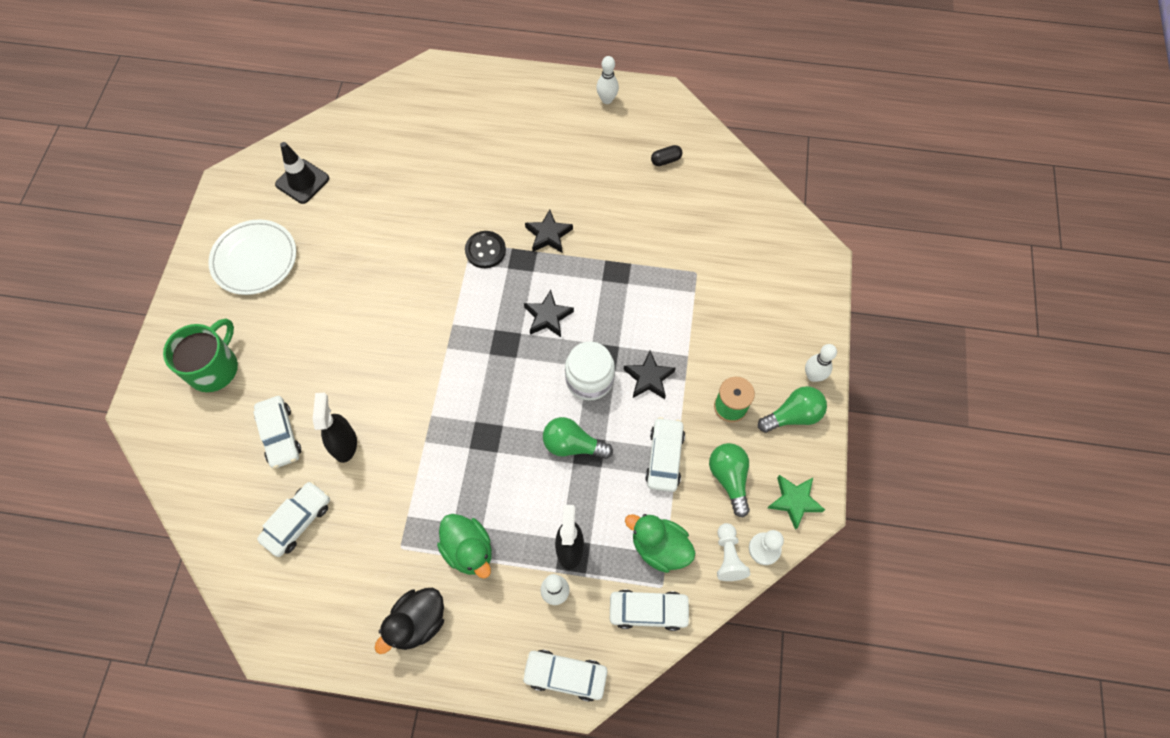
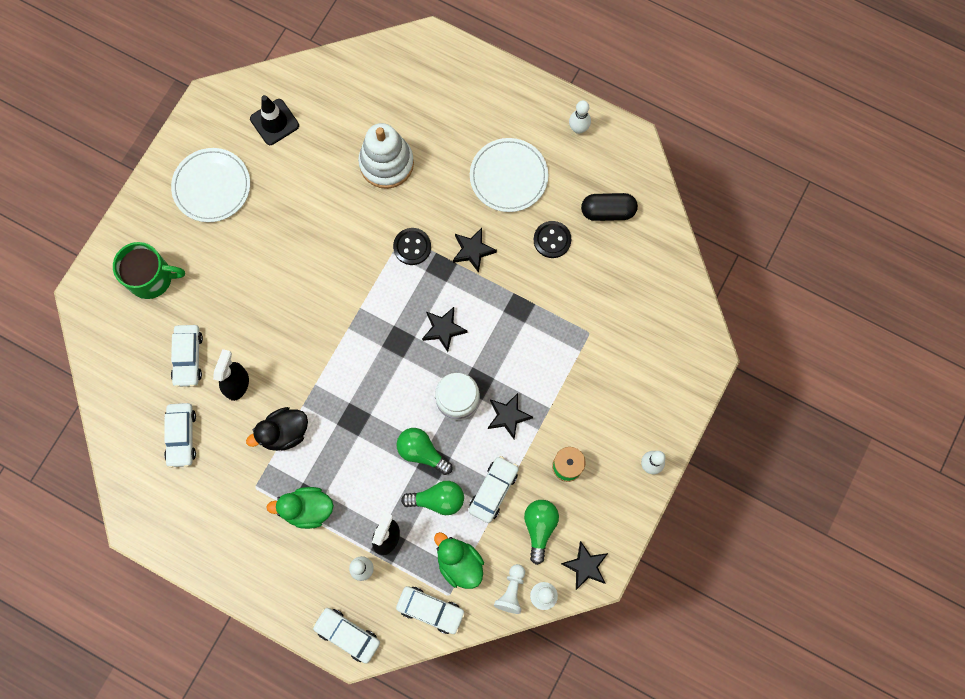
camera: 20 degrees right, 10 degrees up
(214, 367) = (151, 278): green mug -> green mug turned 45 degrees clockwise
(298, 521) = (181, 436): white car -> white car turned 120 degrees clockwise
(418, 622) = (249, 552): black duck -> black duck (284, 433)
(431, 184) = (386, 163): none -> white stacking toy
(469, 550) = (307, 509): green duck -> green duck turned 105 degrees clockwise
(557, 159) = (508, 176): none -> white plate
(623, 201) = (552, 240): none -> black button
(666, 160) = (607, 211): black capsule -> black capsule, size x1.76
(793, 415) = (617, 493): green light bulb -> green light bulb (438, 500)
(794, 501) = (585, 566): green star -> black star

